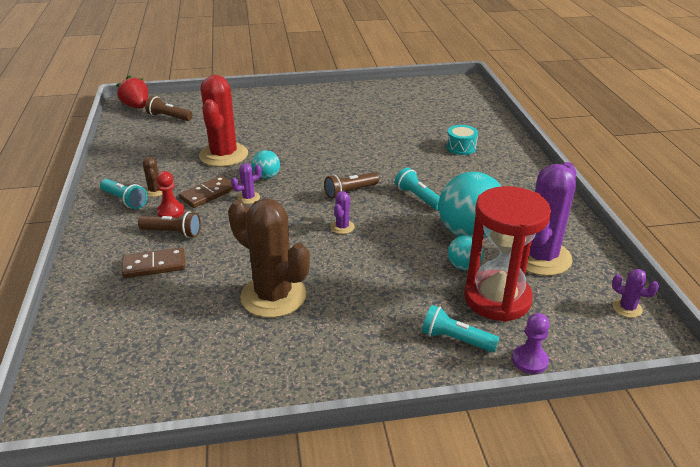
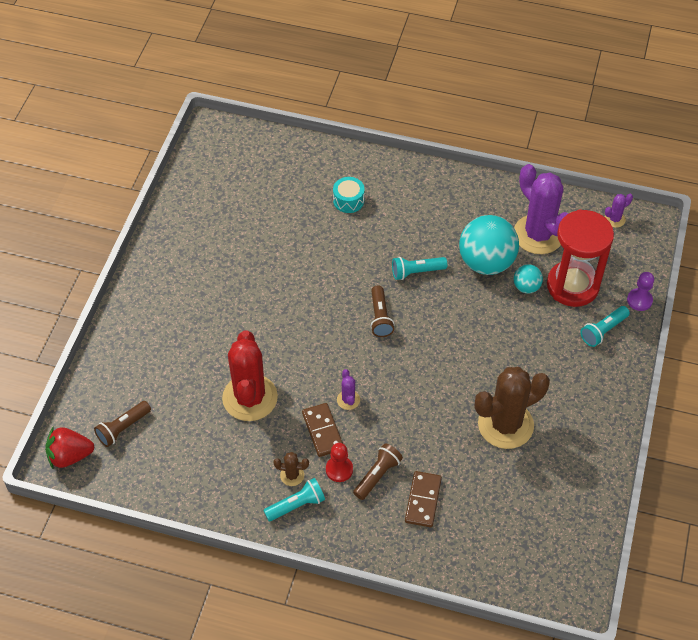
camera: 65 degrees left, 20 degrees up
(223, 155) = (250, 398): red cactus -> red cactus turned 60 degrees clockwise
(266, 177) = (316, 374): turquoise ball -> none
(342, 227) = (434, 345): purple cactus -> none

